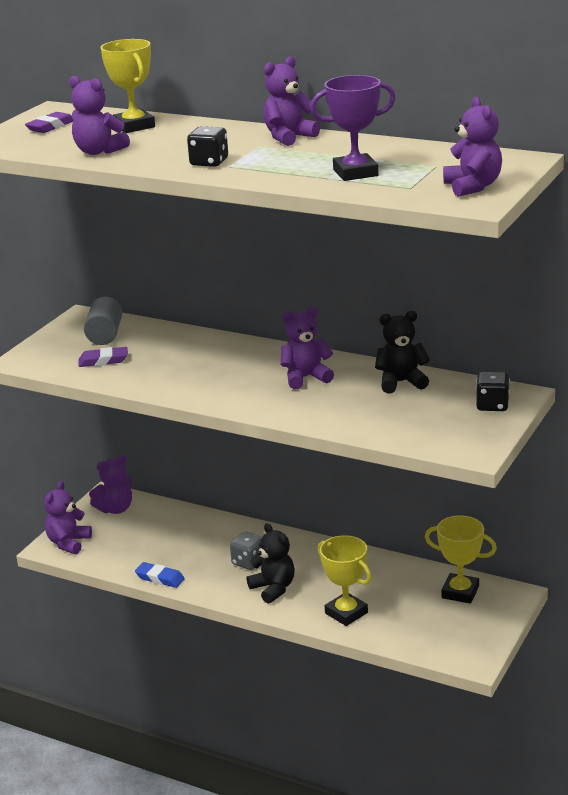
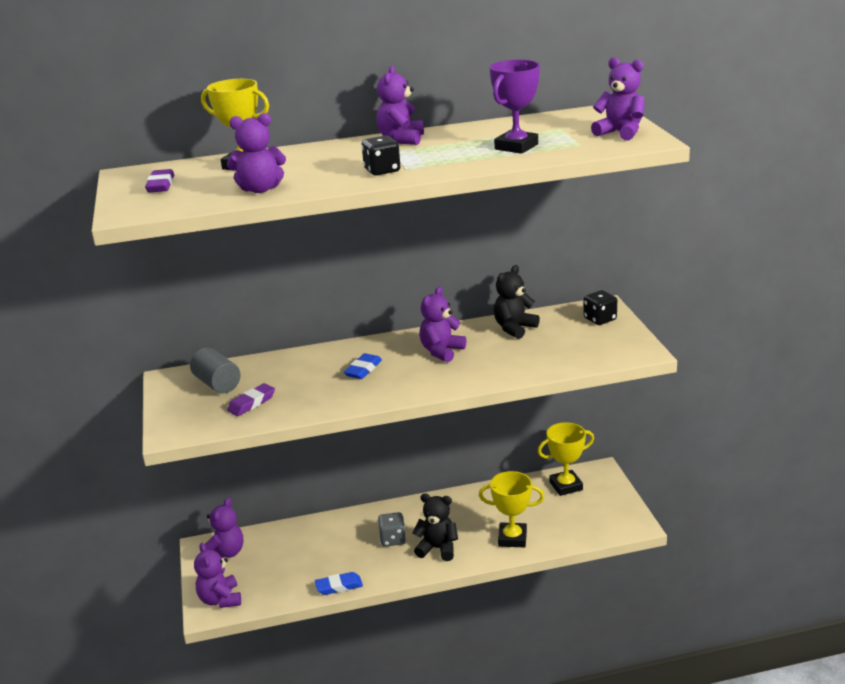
camera: 40 degrees left, 0 degrees up
(221, 367) = (363, 369): none -> blue eraser

